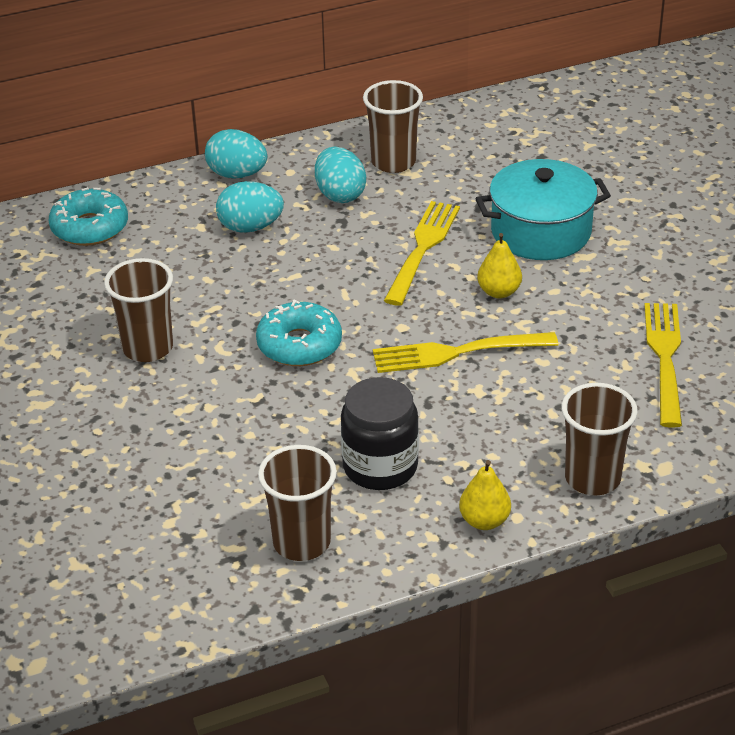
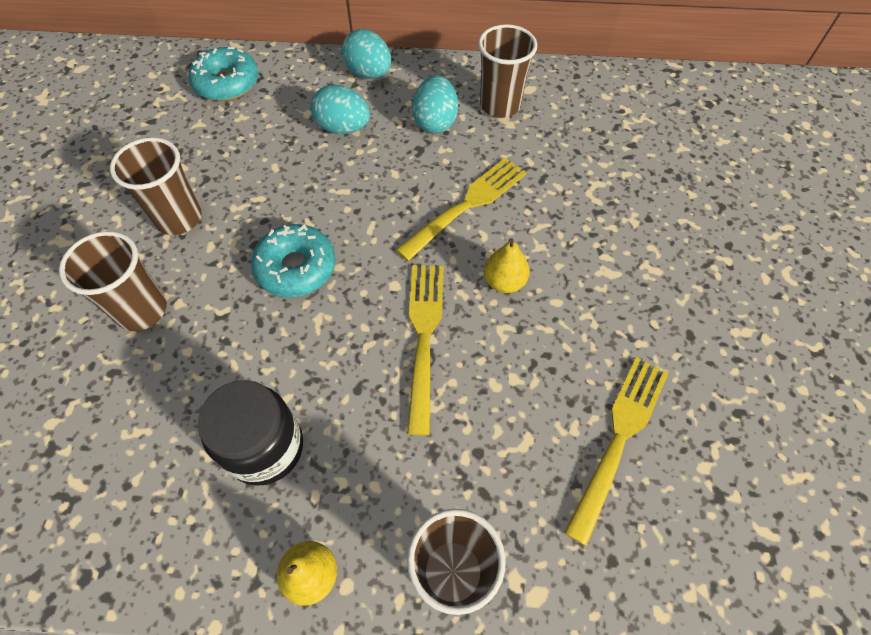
camera: 25 degrees right, 20 degrees up
(301, 542) = (134, 510): brown cup -> brown cup (142, 310)
(458, 352) = (424, 338): yellow fork -> yellow fork turned 75 degrees clockwise
(541, 231) = (583, 228): turquoise pot -> none

